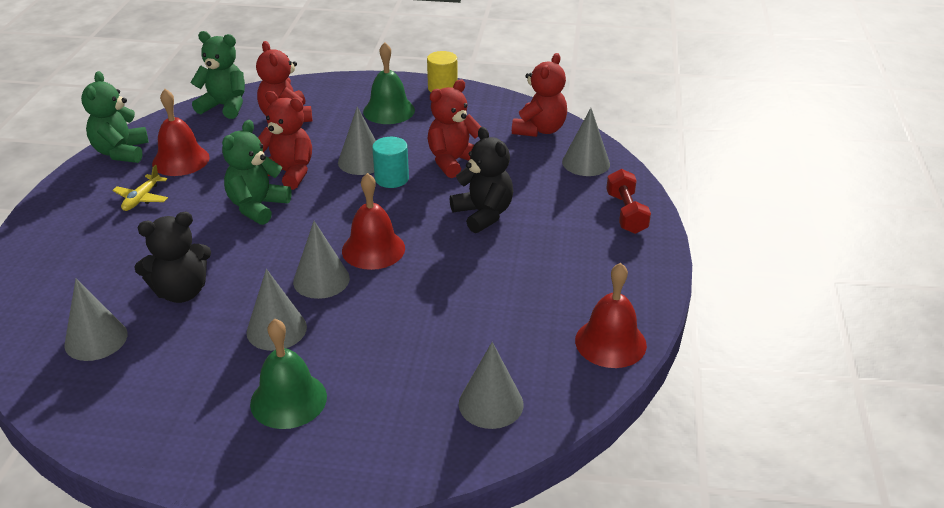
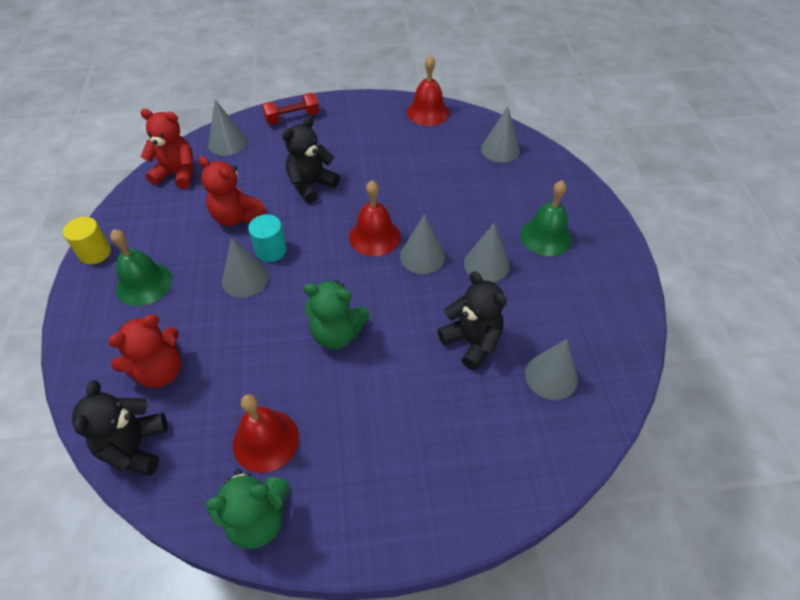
camera: 105 degrees left, 15 degrees up
(142, 198) = (347, 444): yellow plane -> none
(225, 106) = (135, 447): green teddy bear -> black teddy bear
(288, 173) = (275, 329): red teddy bear -> none

